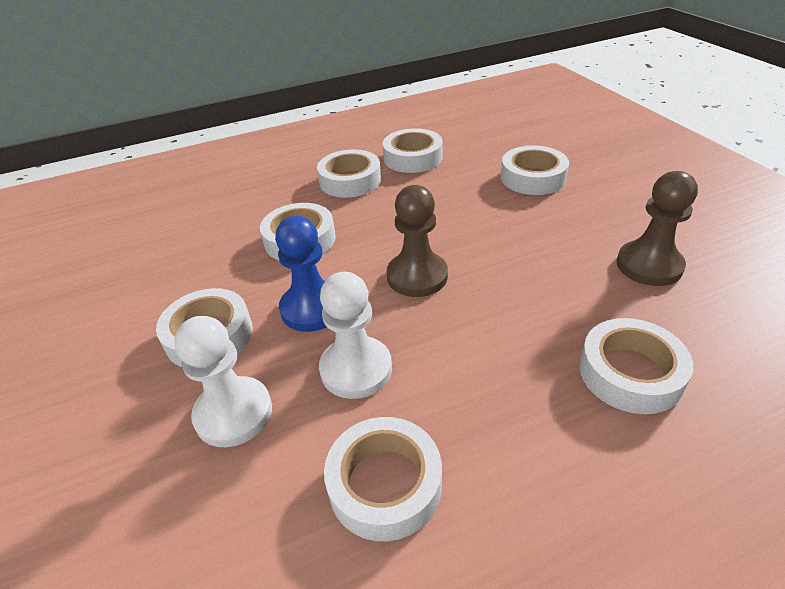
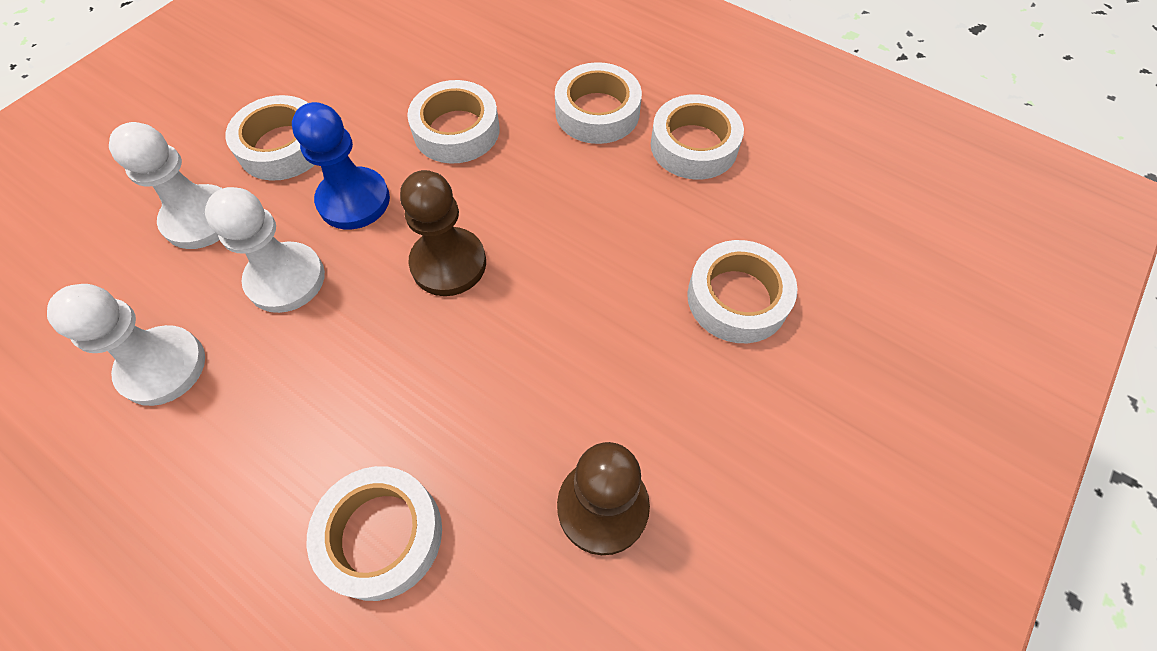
camera: 55 degrees right, 20 degrees up
(385, 484) = (162, 367): white tape -> white pawn

